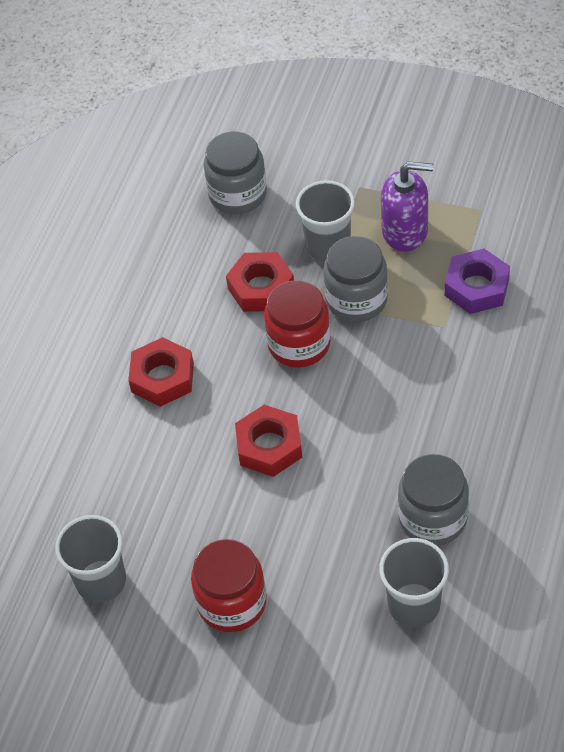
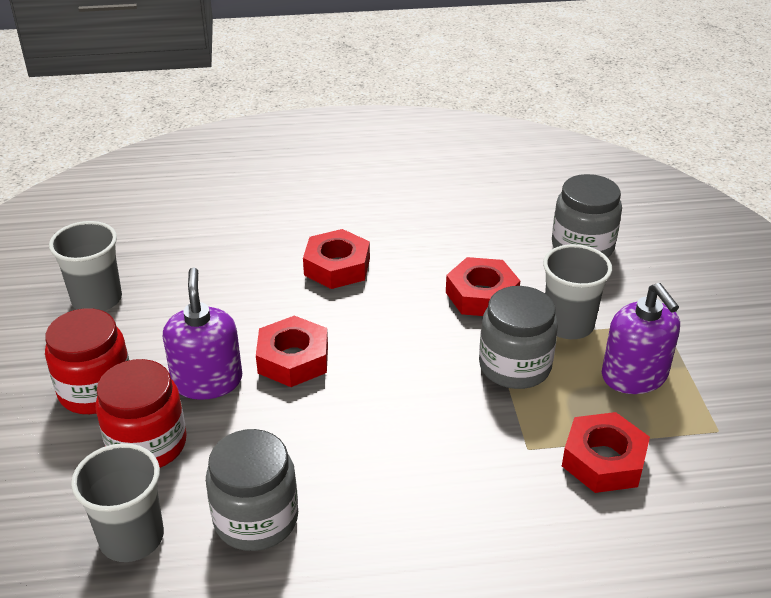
camera: 60 degrees right, 15 degrees down
(263, 515) = (207, 381): none -> purple soap dispenser
(299, 344) = (430, 342): red jar -> red jar (147, 444)
(476, 287) = (603, 460): purple nut -> red nut

